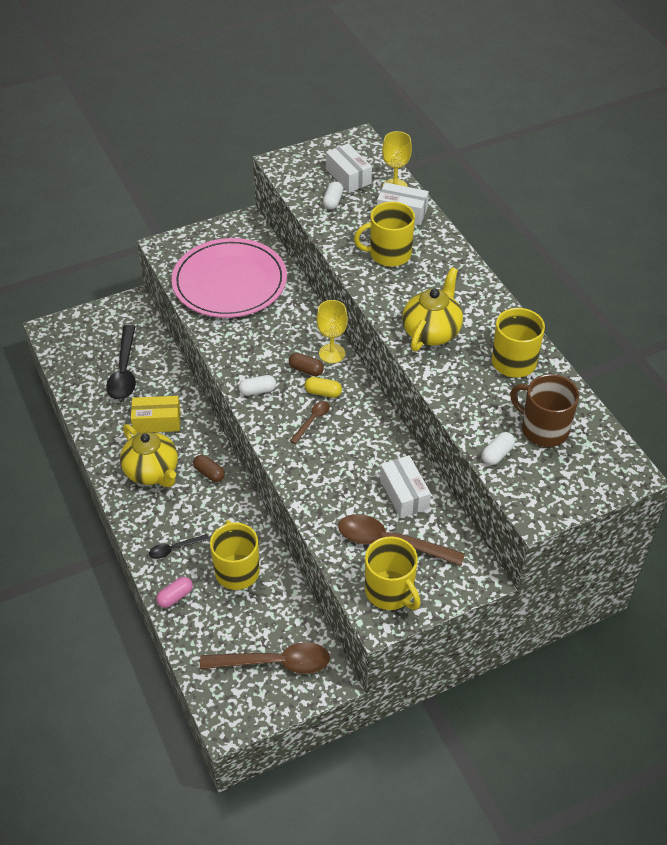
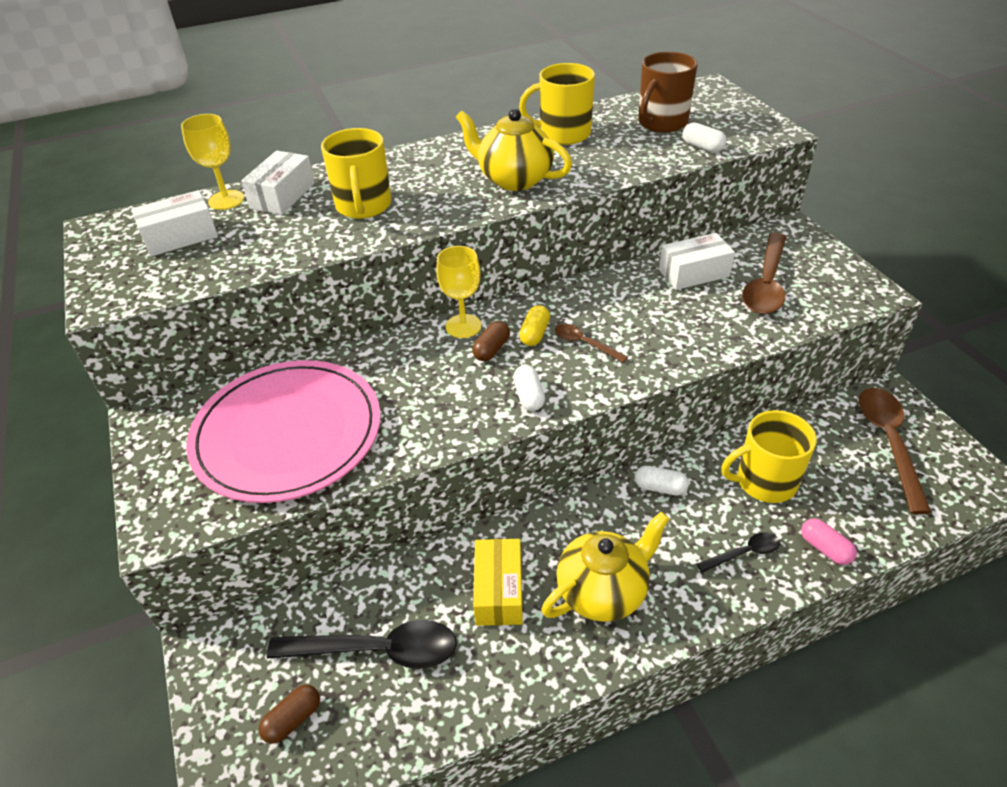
camera: 85 degrees left, 5 degrees down
(175, 549) = (744, 553): black spoon -> black spoon turned 90 degrees counterclockwise
(209, 473) = (602, 517): brown capsule -> brown capsule (293, 719)
(333, 201) = (231, 250): white capsule -> white capsule (660, 488)
(390, 592) = (834, 285): yellow mug -> none

